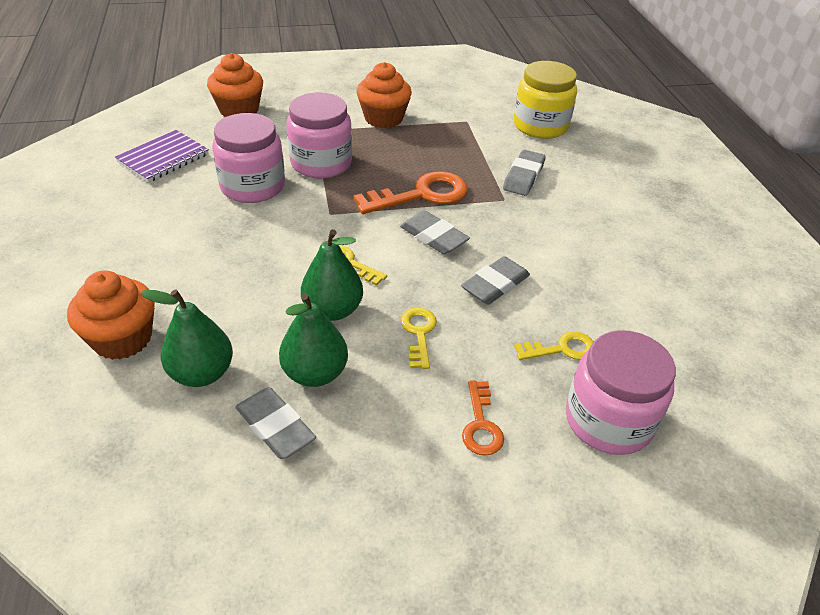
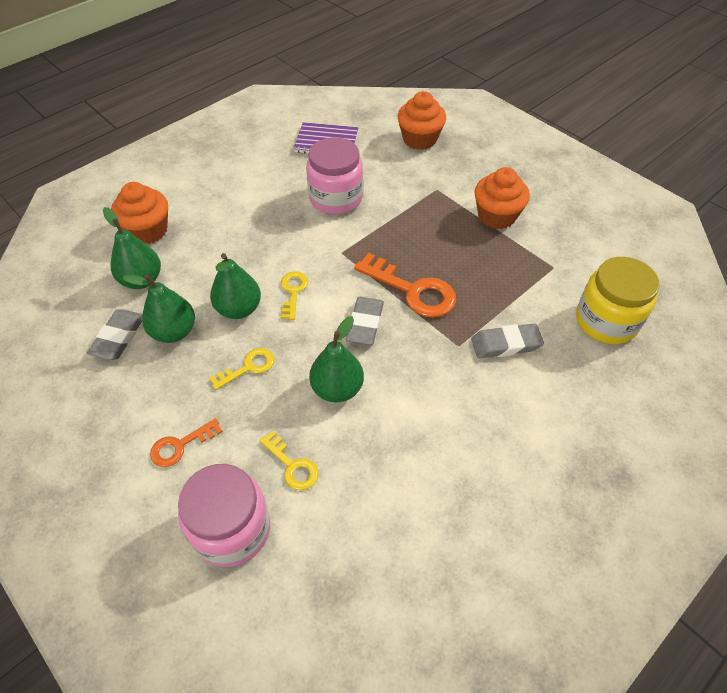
camera: 60 degrees right, 10 degrees up
(321, 163) = (397, 215): pink jar -> none
(495, 285) = (337, 389): grey eraser -> green pear

